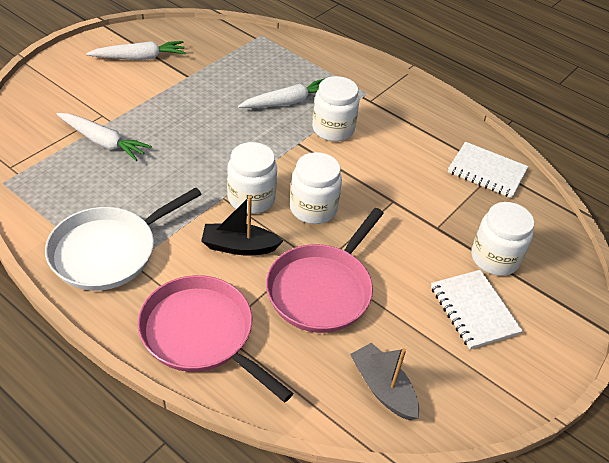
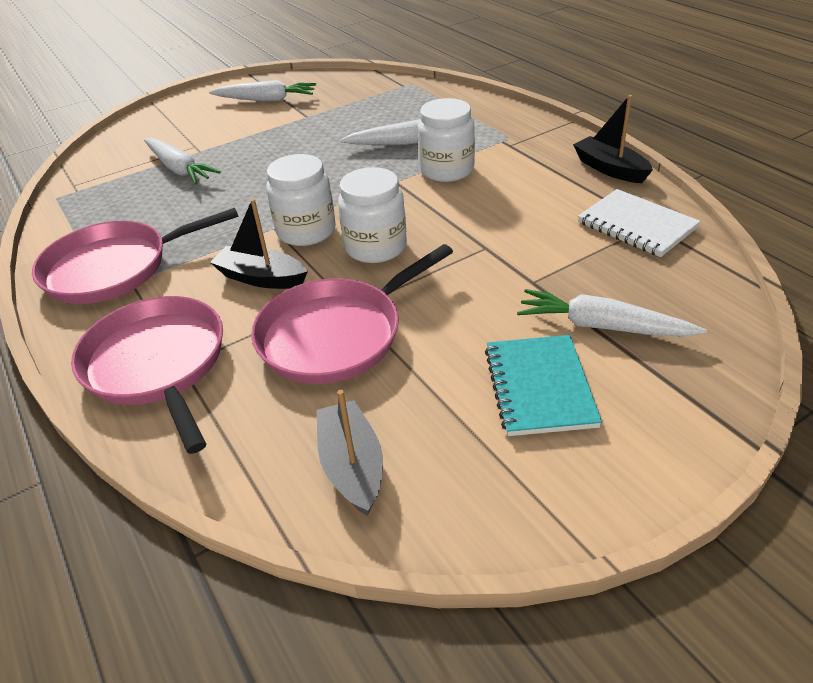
camera: 25 degrees right, 5 degrees down
(108, 251) = (113, 268): white pan -> pink pan
(451, 120) = (610, 169): none -> black boat
(474, 310) = (539, 387): white notebook -> turquoise notebook
(494, 258) = (602, 326): white jar -> white carrot

